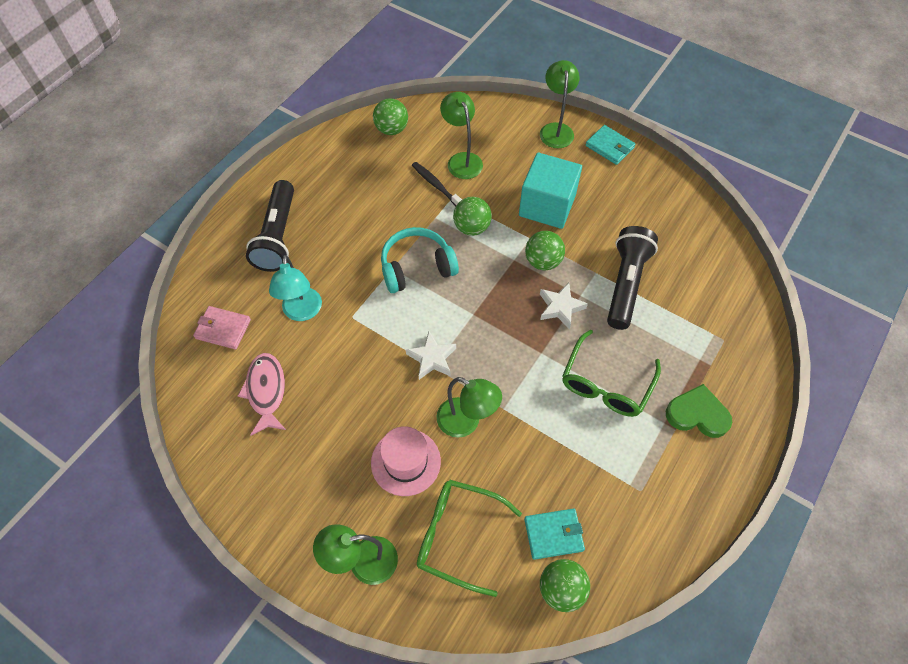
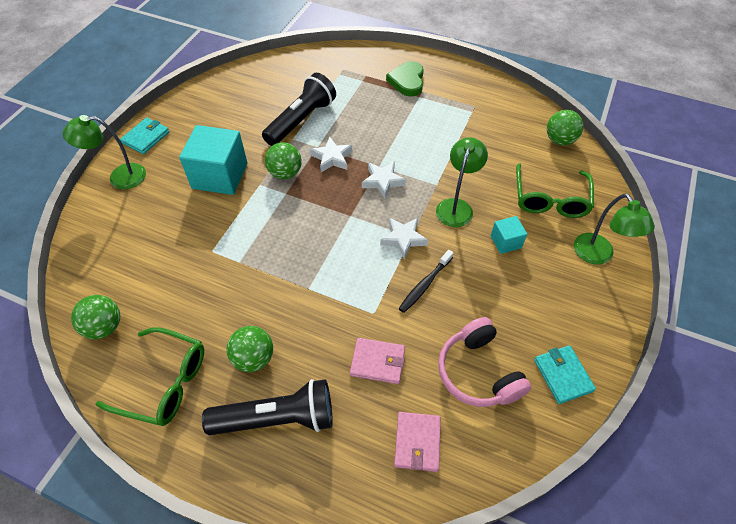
camera: 100 degrees left, 5 degrees down
(266, 391) = (478, 372): pink fish -> pink headphones
(302, 312) = (377, 362): turquoise lamp -> pink wallet
(406, 462) = (505, 242): pink hat -> turquoise cube
(417, 267) = (304, 267): turquoise headphones -> none
(436, 185) = (195, 267): black toothbrush -> black toothbrush (425, 285)
(462, 160) = (158, 250): green lamp -> none
(472, 227) = (250, 229): green ball -> green ball (254, 358)
(517, 352) = (382, 181): none -> white star
(553, 534) = (524, 147): turquoise wallet -> turquoise wallet (563, 375)
(606, 384) = (397, 127): green glasses -> green glasses (165, 382)
(626, 284) = (301, 120): black flashlight -> black flashlight turned 120 degrees clockwise

